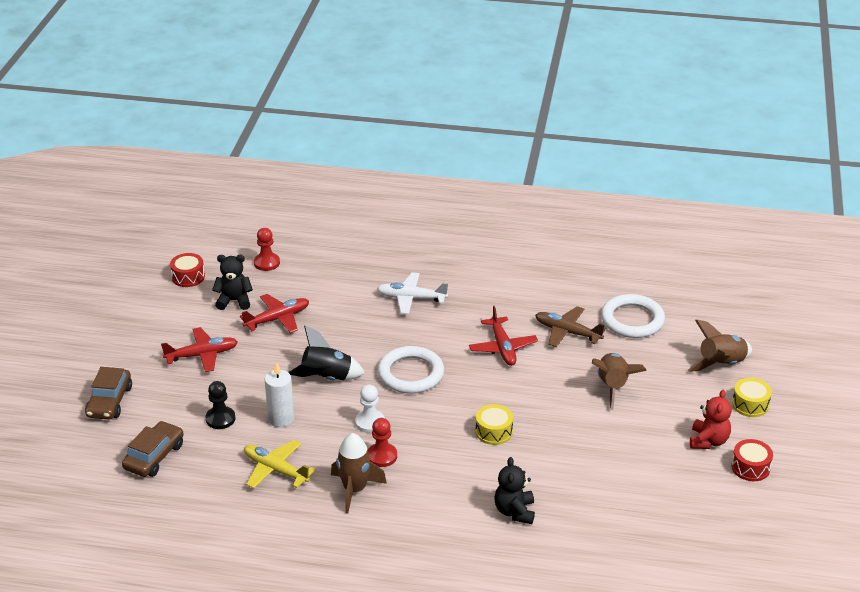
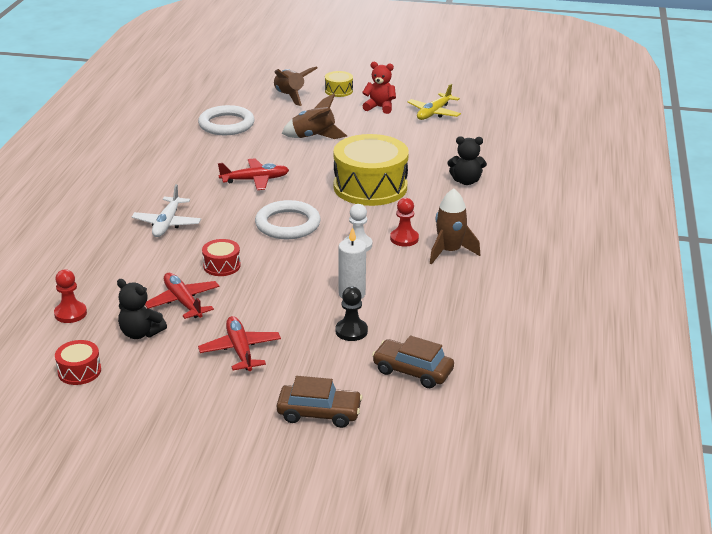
camera: 90 degrees left, 5 degrees down
(234, 301) = (140, 333): black teddy bear -> black teddy bear turned 60 degrees counterclockwise
(275, 470) = (427, 294): yellow plane -> yellow plane (434, 113)
(326, 378) = (289, 269): black rocket -> none
(494, 432) = (370, 187): yellow drum -> yellow drum, size x2.24
(567, 332) = (238, 151): brown plane -> none
(750, 467) = (407, 96): red drum -> red drum (222, 266)

